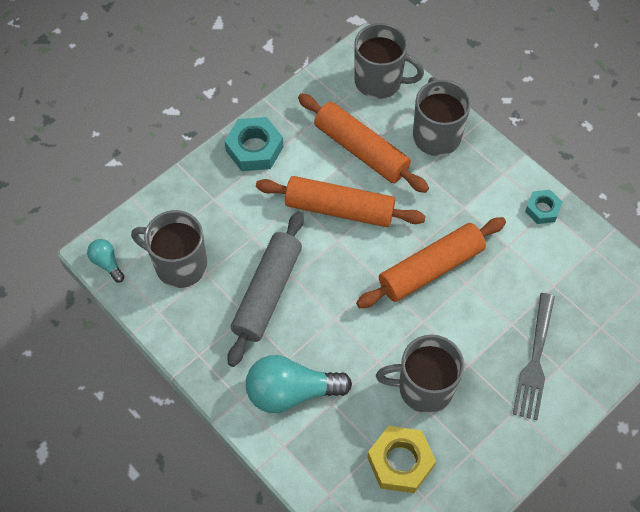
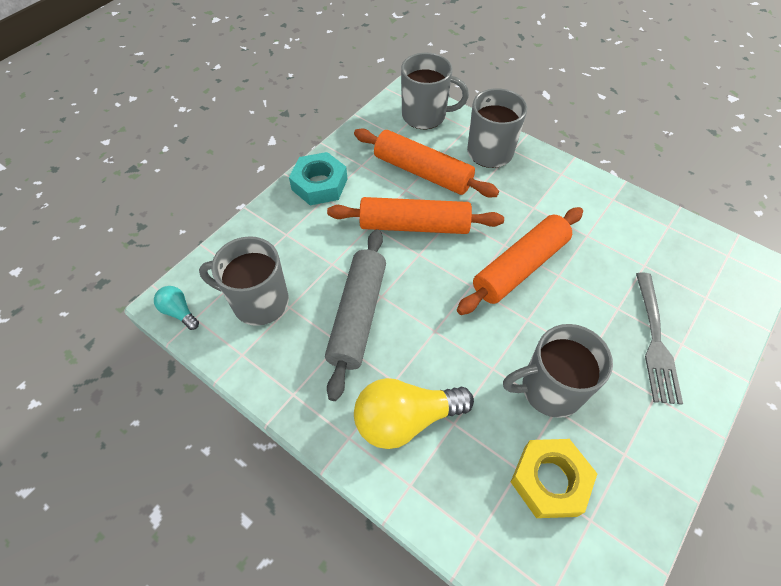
camera: 10 degrees left, 5 degrees down
(291, 392) = (405, 419): turquoise light bulb -> yellow light bulb
(542, 209) = (608, 199): turquoise nut -> none

